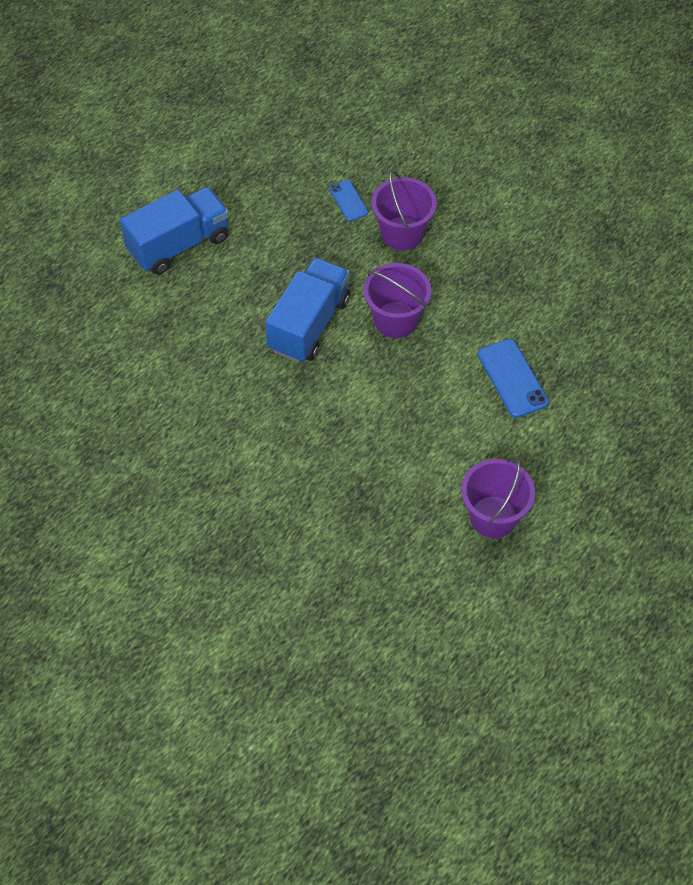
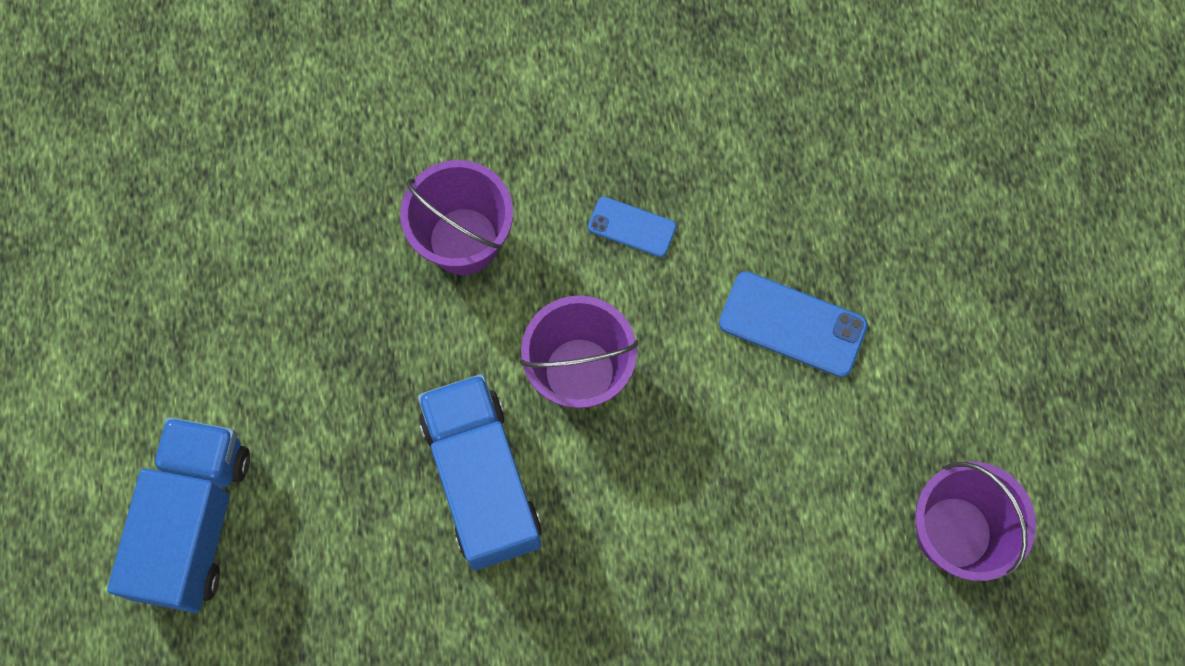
camera: 45 degrees left, 15 degrees up
(348, 201) = (348, 254): blue phone -> blue phone (632, 227)

